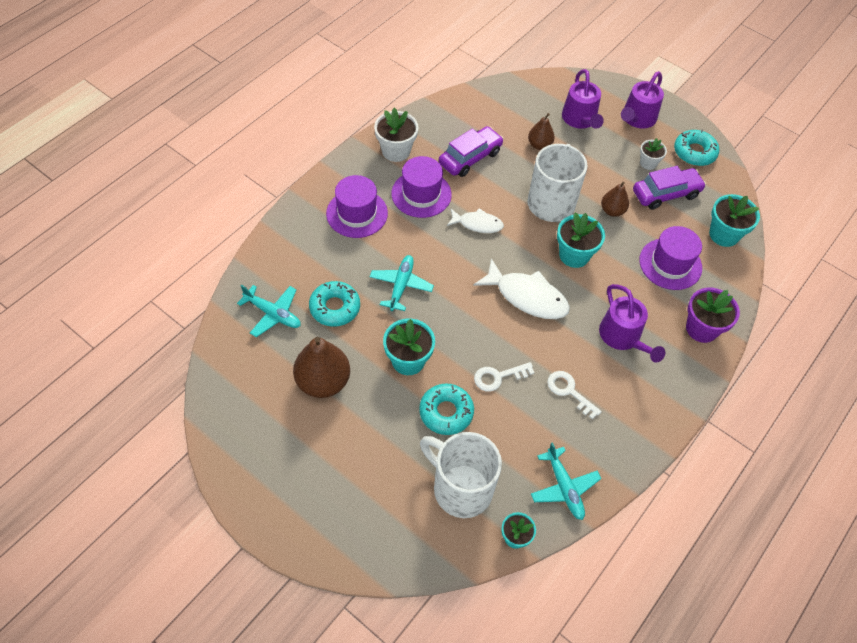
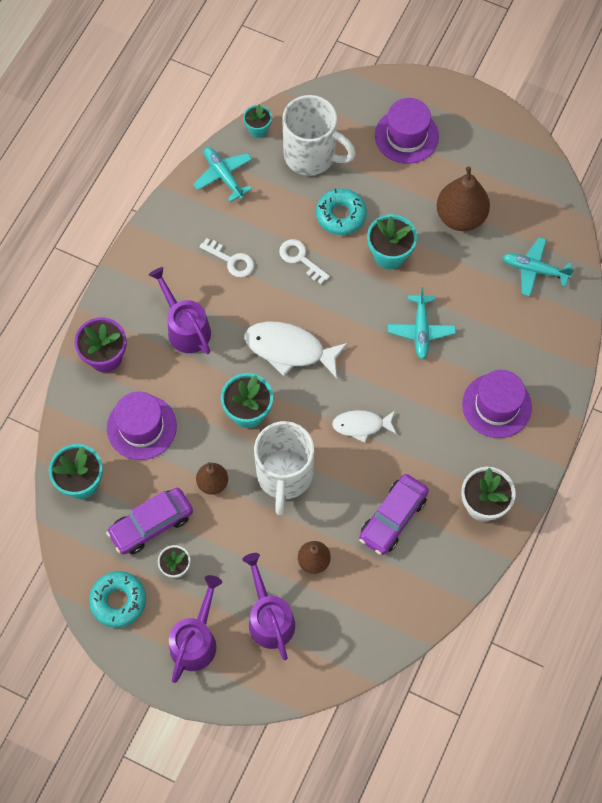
camera: 170 degrees right, 10 degrees up
(335, 307) = (478, 291): turquoise donut -> none
(421, 194) = (434, 450): purple hat -> purple hat (406, 136)
(498, 377) = (300, 259): white key -> white key turned 105 degrees counterclockwise

